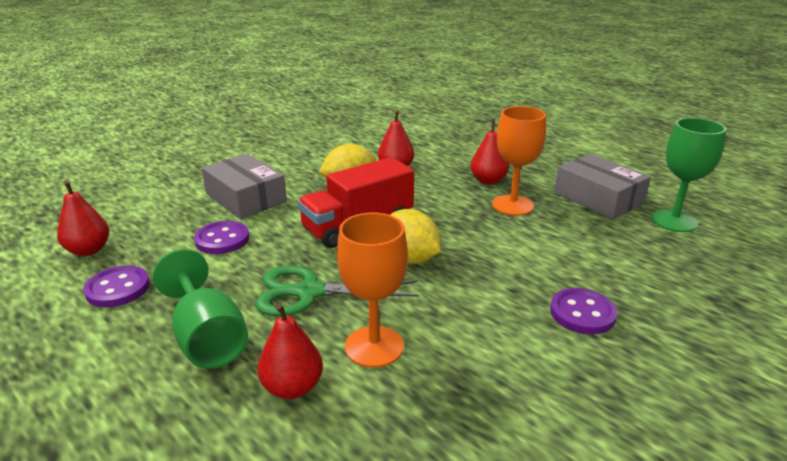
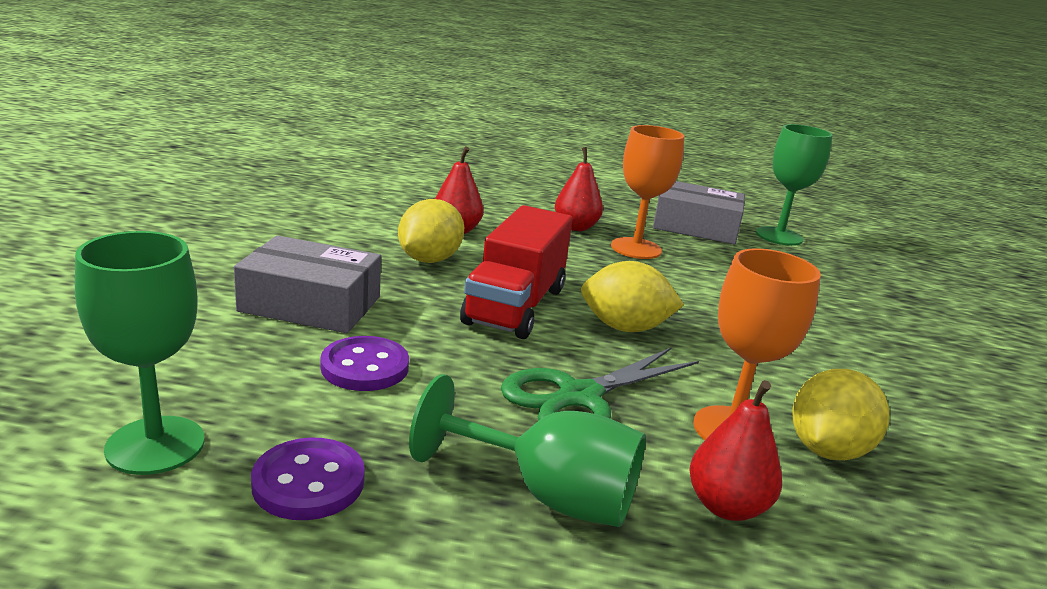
camera: 40 degrees left, 5 degrees down
(88, 250) = (155, 445): red pear -> green goblet
(422, 385) = (827, 450): none -> yellow lemon
(582, 313) = (836, 336): purple button -> none

